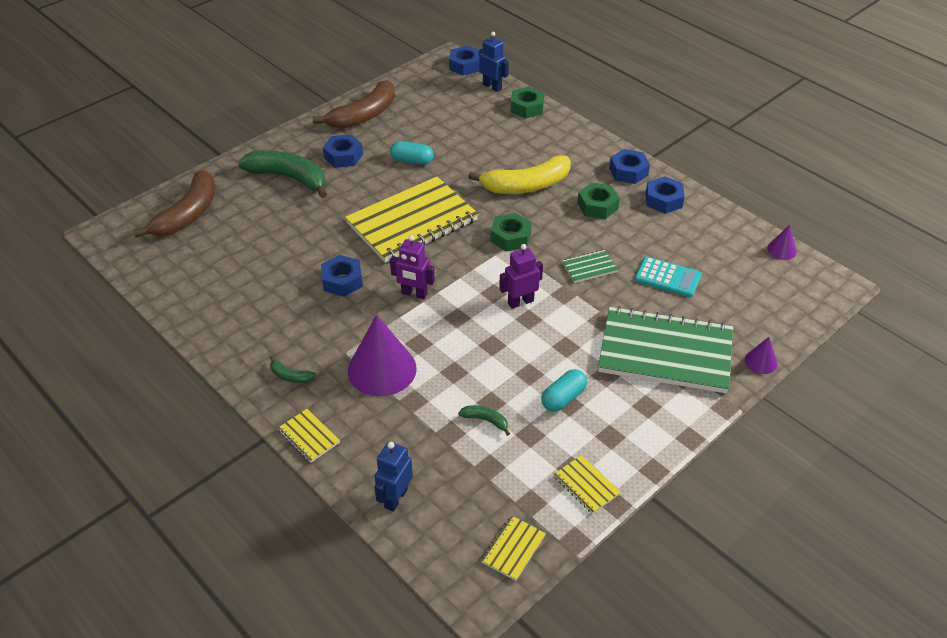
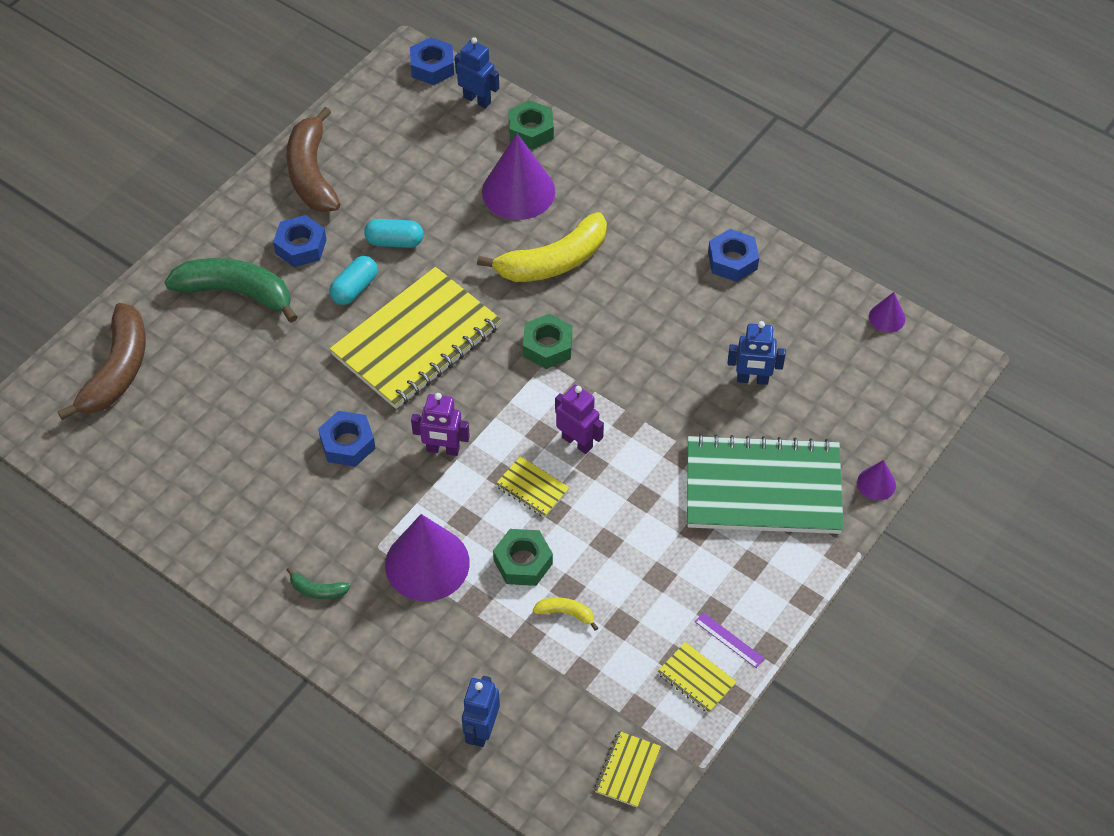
camera: 10 degrees left, 10 degrees up
(309, 436) = (361, 668): yellow notebook -> yellow notebook (532, 488)
(364, 115) = (312, 173): brown banana -> brown banana turned 135 degrees clockwise
(485, 420) = (566, 613): green banana -> yellow banana
(510, 141) = (518, 191): none -> purple cone
(520, 302) = (577, 442): purple robot -> purple robot turned 75 degrees clockwise
(563, 398) = (652, 569): turquoise capsule -> turquoise capsule (354, 288)
(589, 267) = (654, 378): green notebook -> none
(597, 206) = (650, 281): green nut -> green nut (523, 562)
(619, 459) = (729, 640): none -> purple ruler
(628, 171) = (681, 221): blue nut -> none
(667, 277) = (752, 379): turquoise calculator -> blue robot

